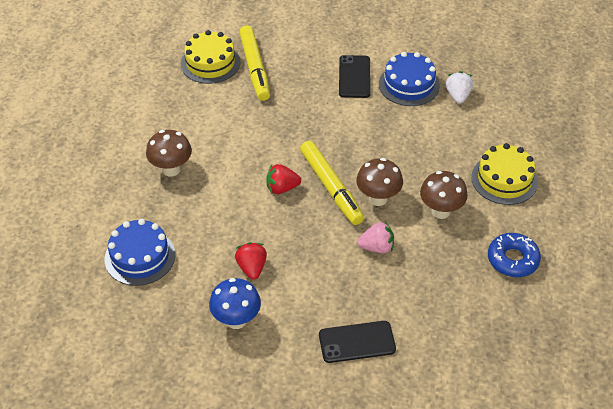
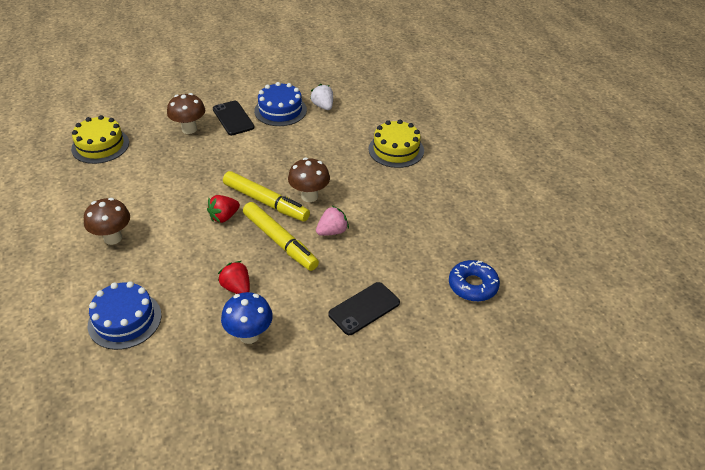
camera: 30 degrees left, 5 degrees down
(255, 68) = (143, 137): yellow marker -> yellow marker (280, 241)
(441, 211) = (364, 188): brown mushroom -> brown mushroom (189, 129)
(512, 259) = (440, 201): blue donut -> blue donut (473, 285)

